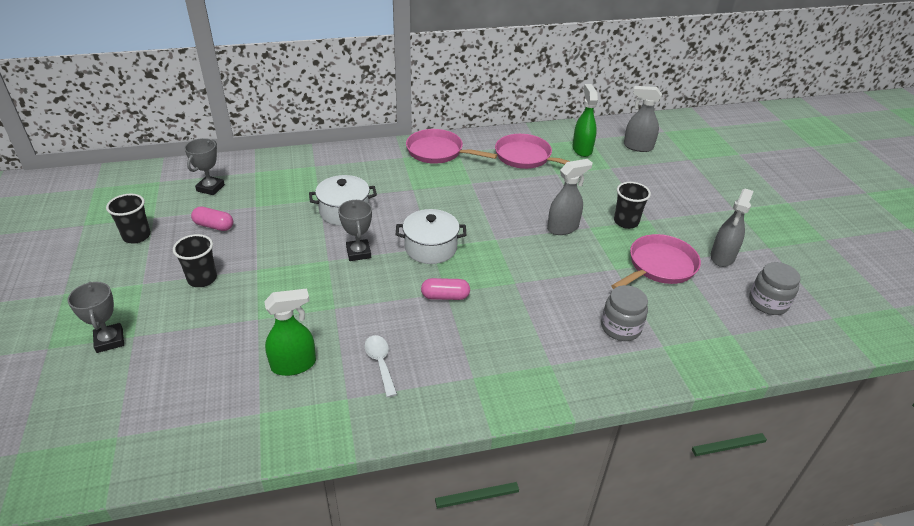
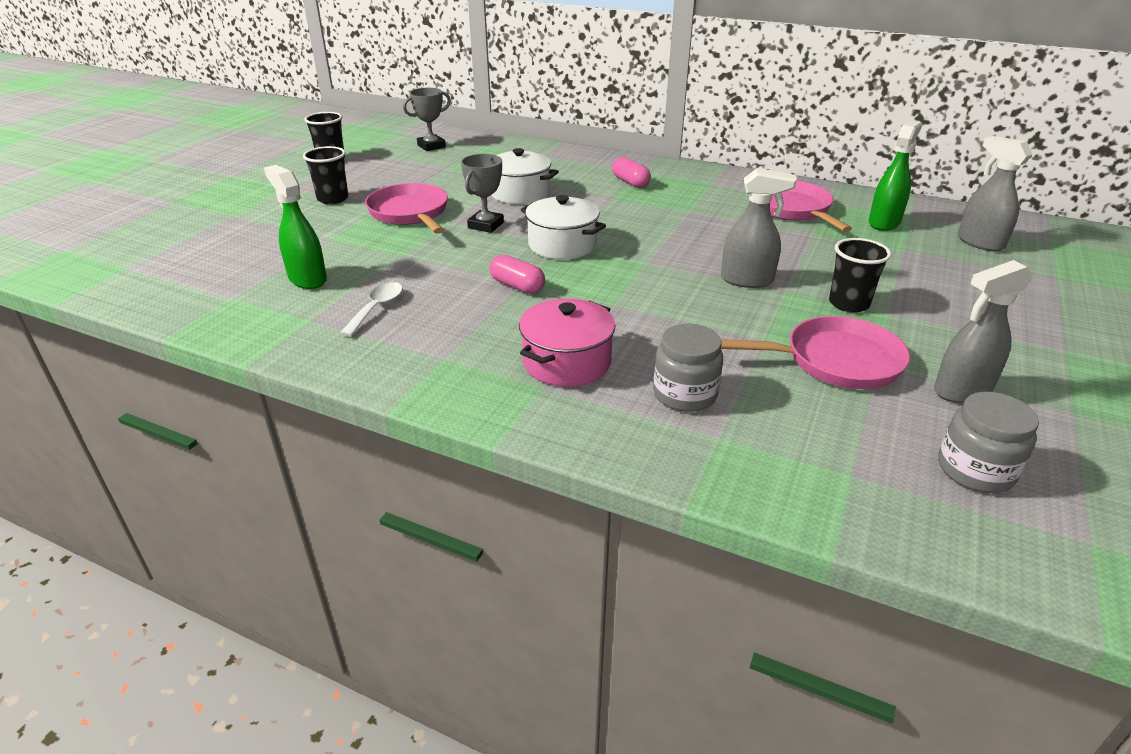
camera: 40 degrees right, 5 degrees down
(109, 340) = (214, 212): grey trophy -> none
(214, 226) = (395, 170): pink capsule -> pink capsule (630, 182)
(294, 365) = (307, 279): green spray bottle -> green spray bottle turned 150 degrees counterclockwise
(438, 152) = (688, 178): pink pan -> pink pan (410, 213)
(542, 340) = (567, 362): none -> pink pot

